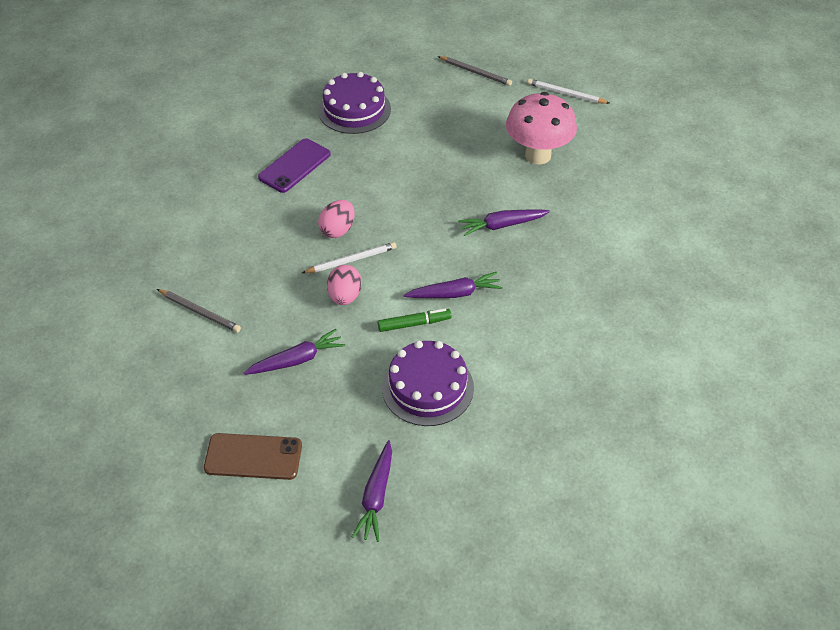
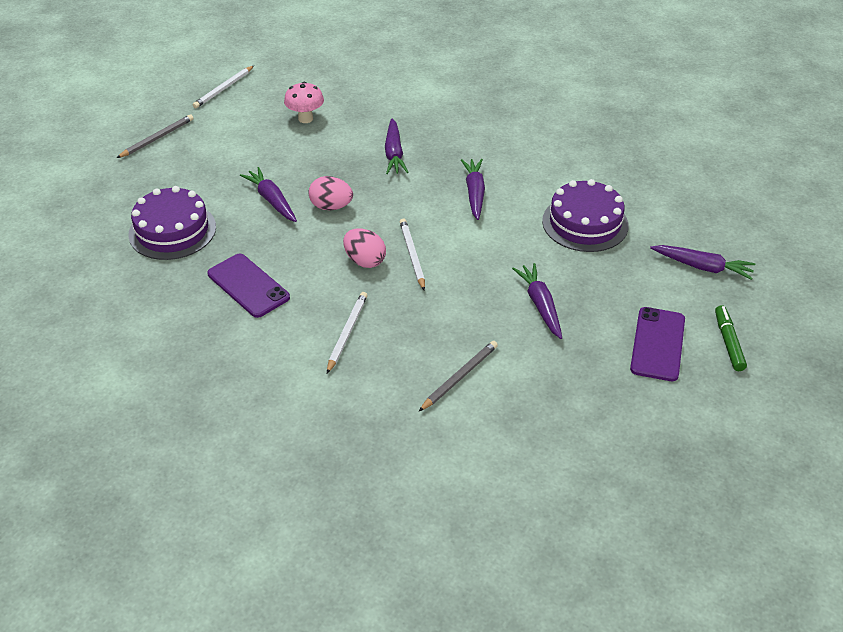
camera: 80 degrees left, 5 degrees down
(246, 233) = (347, 333): none -> white pencil
(253, 457) = (658, 344): brown phone -> purple phone
(345, 296) = (462, 264): pink egg -> pink egg (331, 206)
(407, 157) = (272, 200): none -> purple carrot
(414, 324) = (507, 222): green marker -> green marker (728, 342)
(538, 155) = (305, 119): pink mushroom -> pink mushroom, size x0.57

